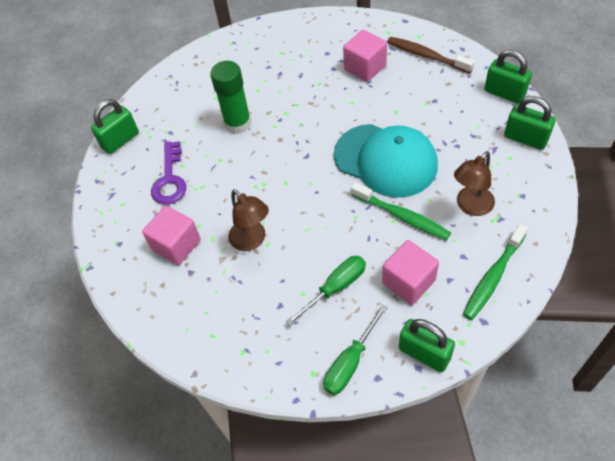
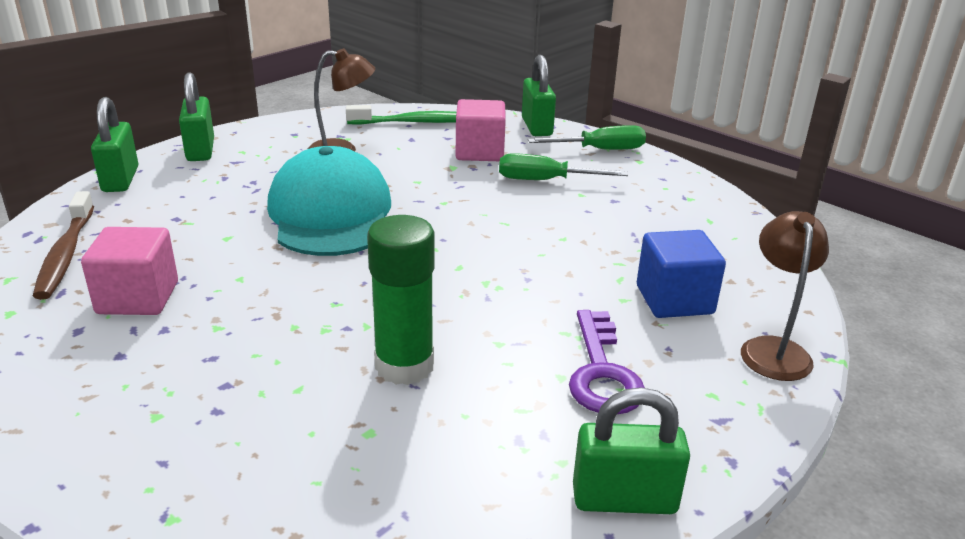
camera: 140 degrees left, 25 degrees down
(170, 179) = (602, 372): purple key -> purple key turned 135 degrees clockwise
(176, 245) = (674, 300): pink cube -> blue cube
(252, 241) = (576, 249): brown lamp -> brown lamp (773, 349)
(402, 216) = (405, 178): green toothbrush -> none

